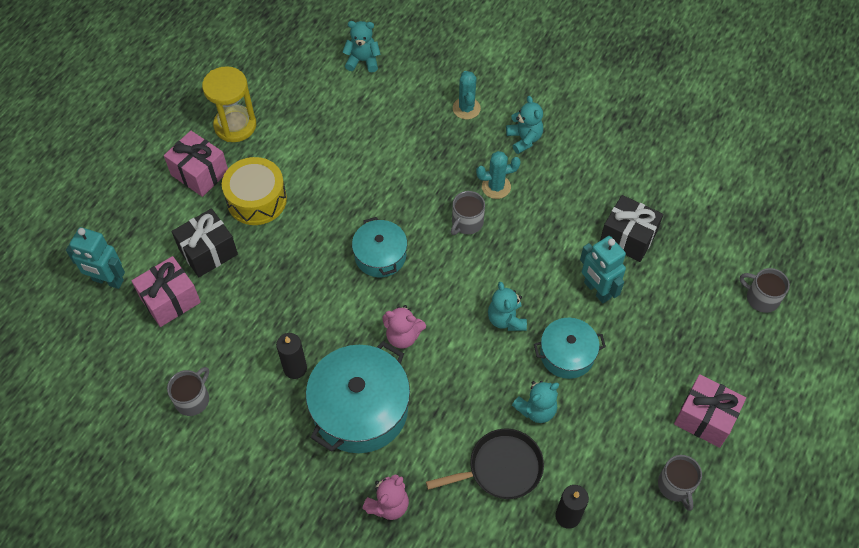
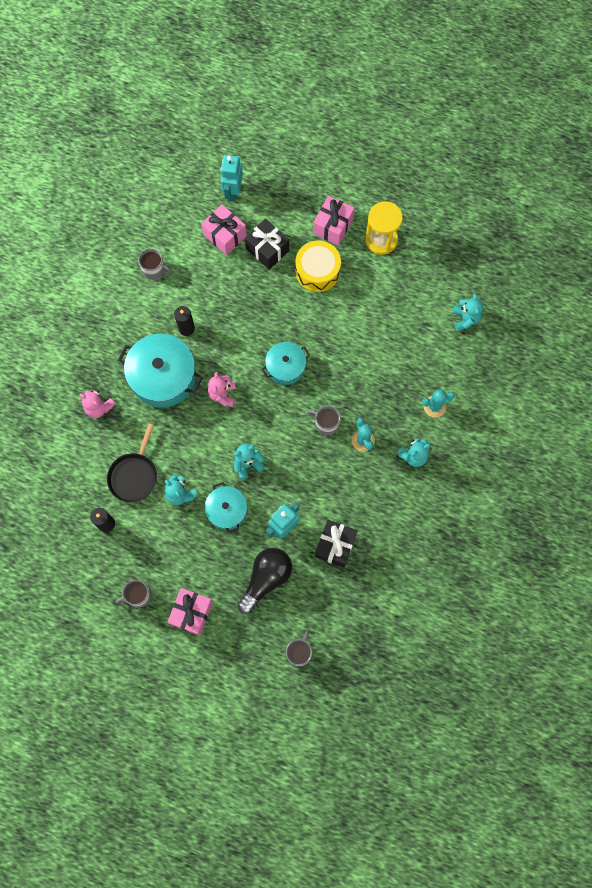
camera: 80 degrees right, 15 degrees up
(501, 468) = (134, 476): black pan -> black pan turned 45 degrees clockwise
(664, 321) = (266, 579): none -> black light bulb

